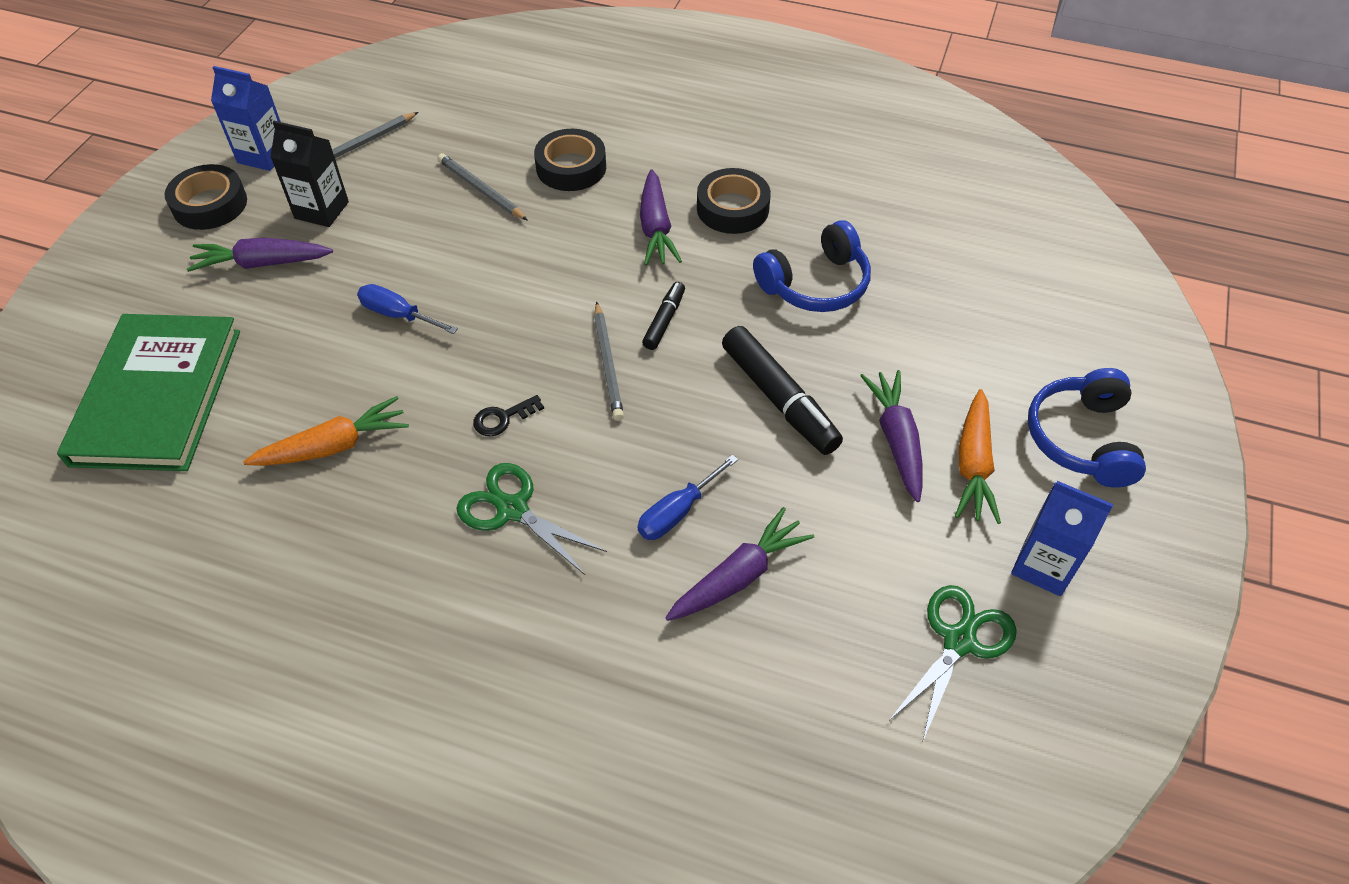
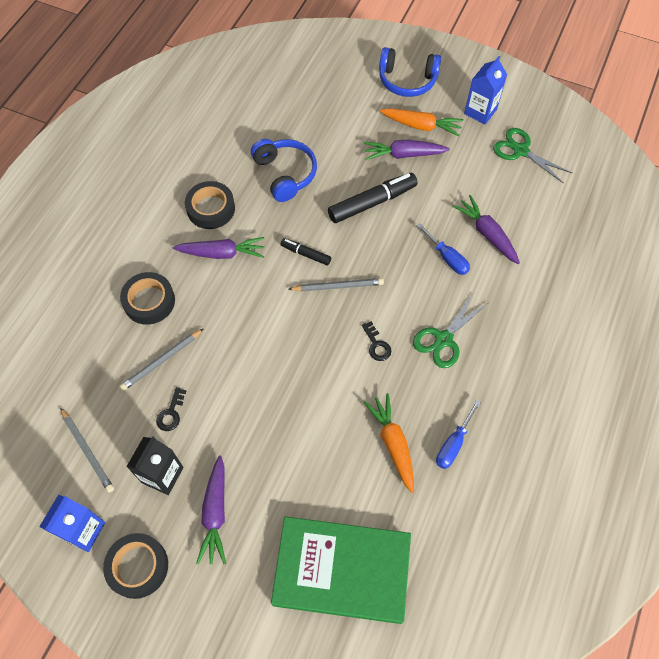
camera: 85 degrees left, 10 degrees up
(398, 315) = (281, 411): blue screwdriver -> blue screwdriver (453, 444)
(405, 207) = (171, 413): none -> black key

